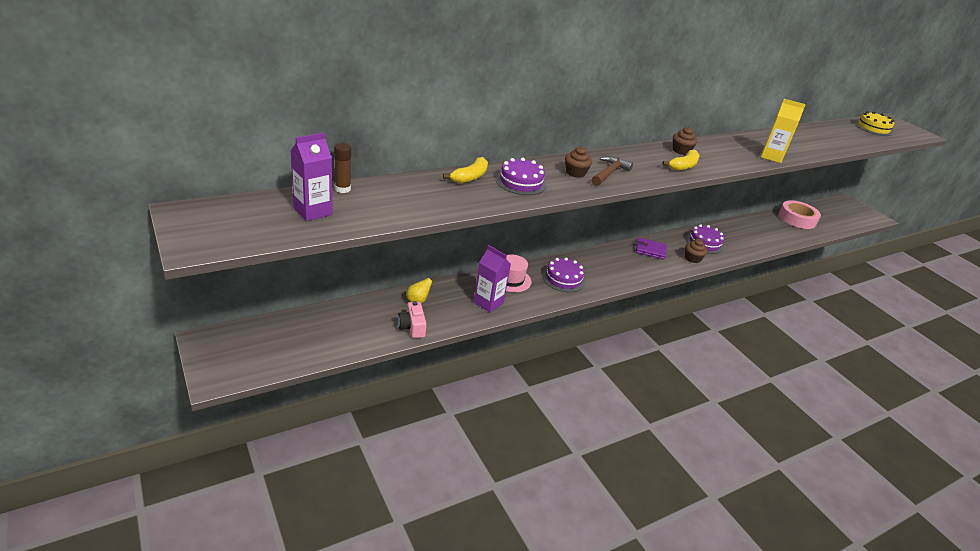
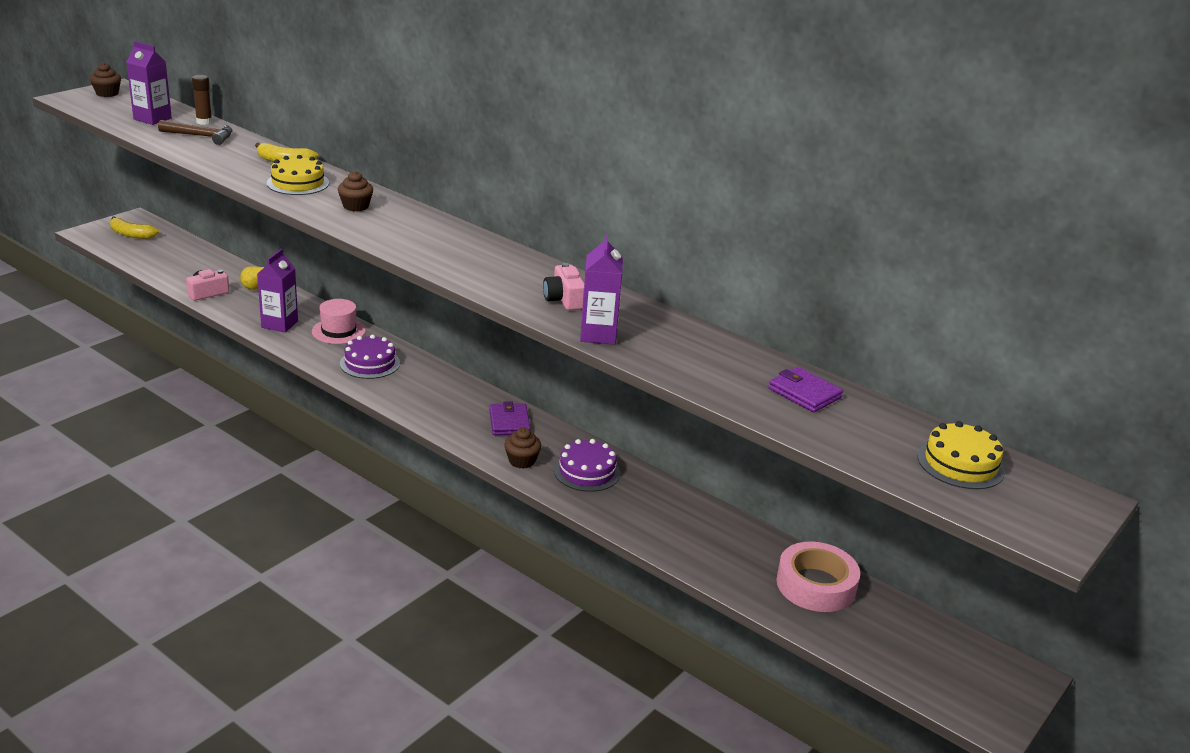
camera: 70 degrees right, 5 degrees down
(521, 182) = (298, 183): purple cake -> yellow cake
(609, 173) = (378, 223): brown hammer -> brown hammer (201, 136)
(681, 151) = (518, 265): brown cupcake -> brown cupcake (107, 93)
(683, 166) = (462, 267): yellow banana -> yellow banana (131, 235)
(728, 152) = (564, 299): none -> pink camera
(771, 157) = (598, 335): yellow carton -> purple carton
(822, 134) = (804, 393): none -> purple wallet

